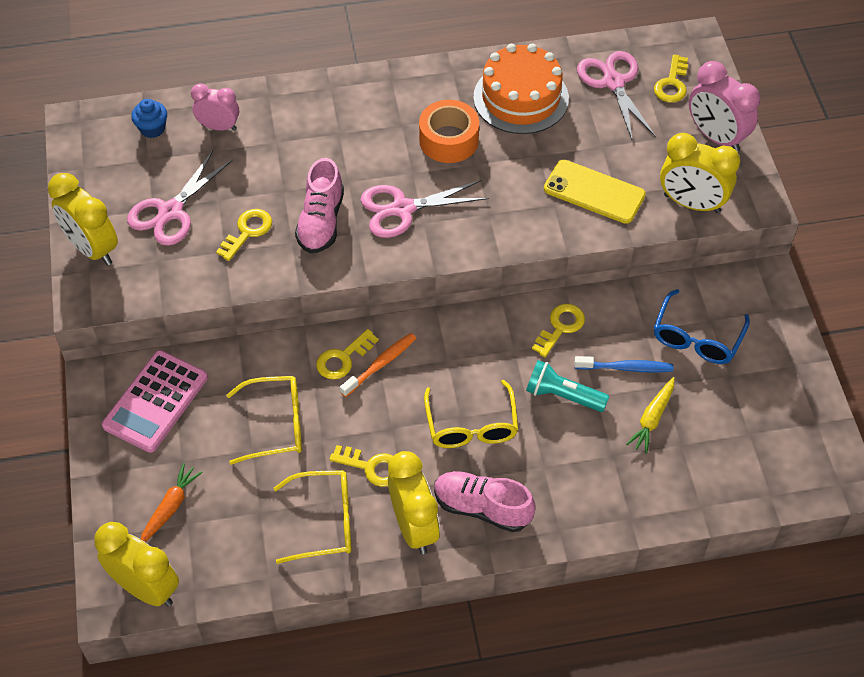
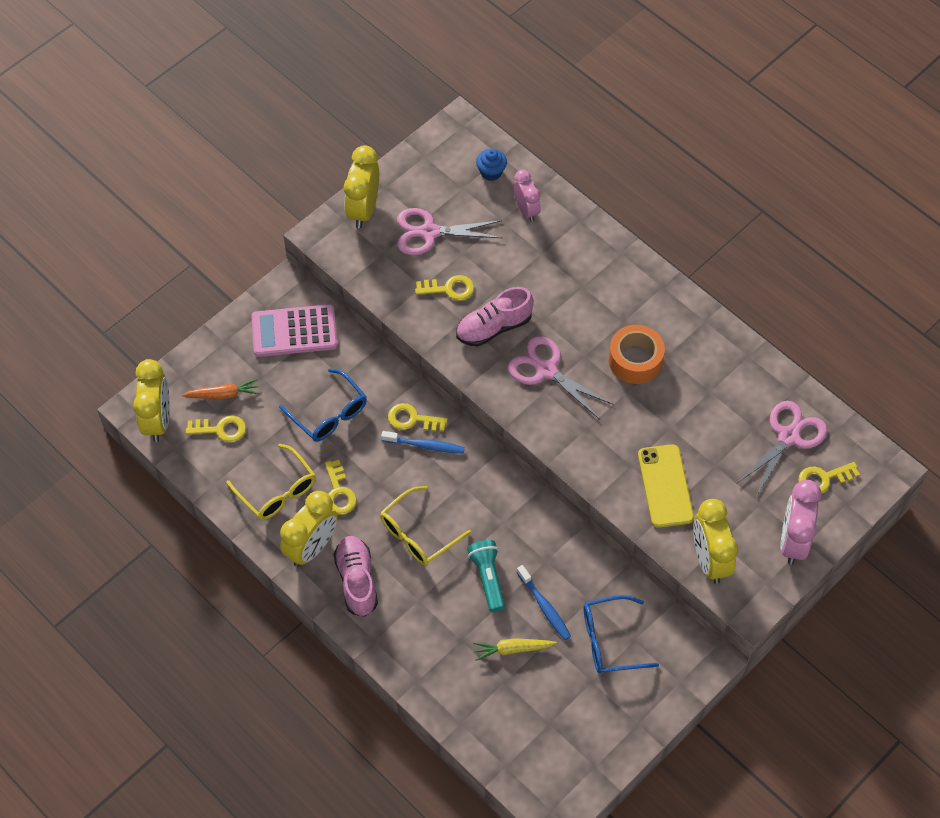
camera: 55 degrees right, 5 degrees up
(276, 425) = (329, 414): yellow glasses -> blue glasses
(380, 364) = (425, 445): orange toothbrush -> blue toothbrush
(521, 98) = (717, 382): orange cake -> none
(560, 327) = (547, 541): yellow key -> yellow key (221, 429)

